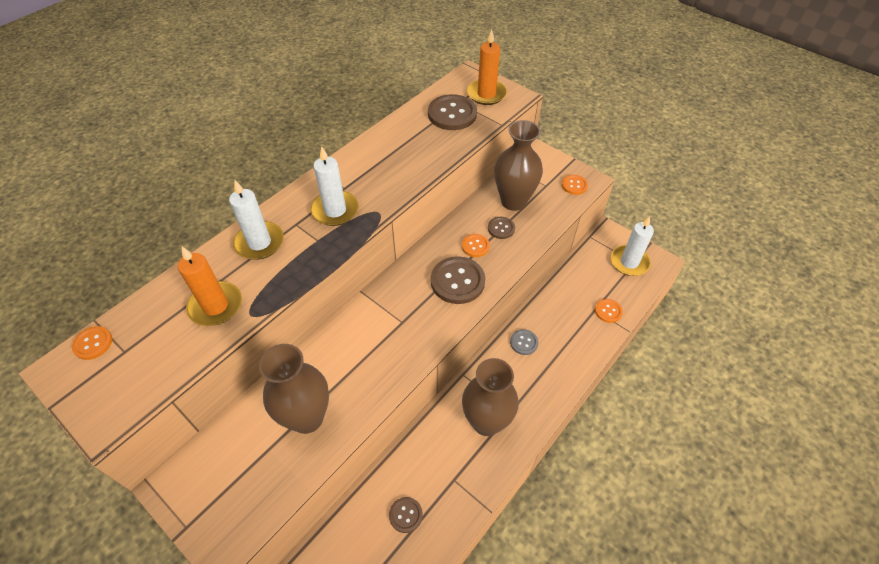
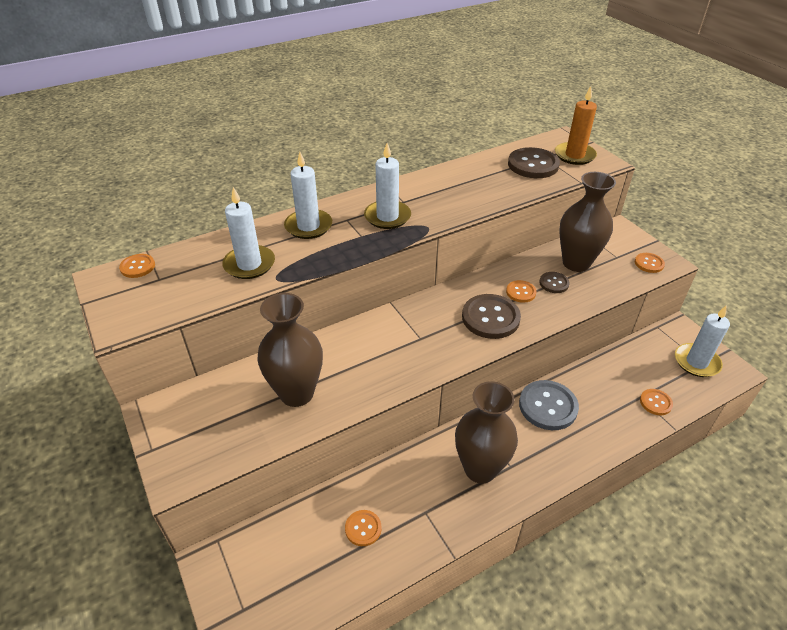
camera: 20 degrees right, 10 degrees down
(215, 306) = (249, 264): orange candle -> white candle
(405, 515) = (363, 528): brown button -> orange button
(524, 342) = (548, 406): grey button -> grey button, size x1.87

